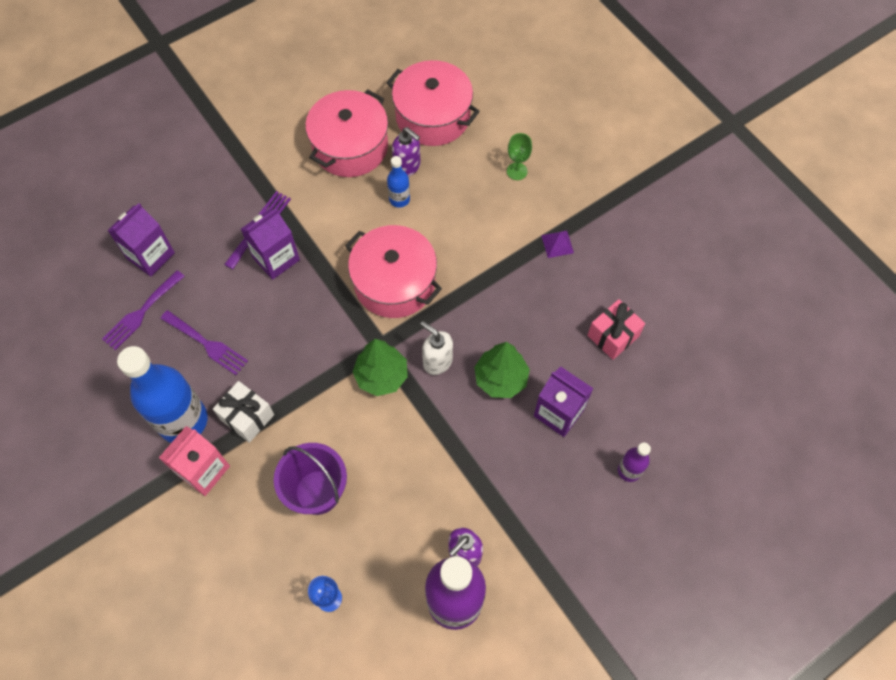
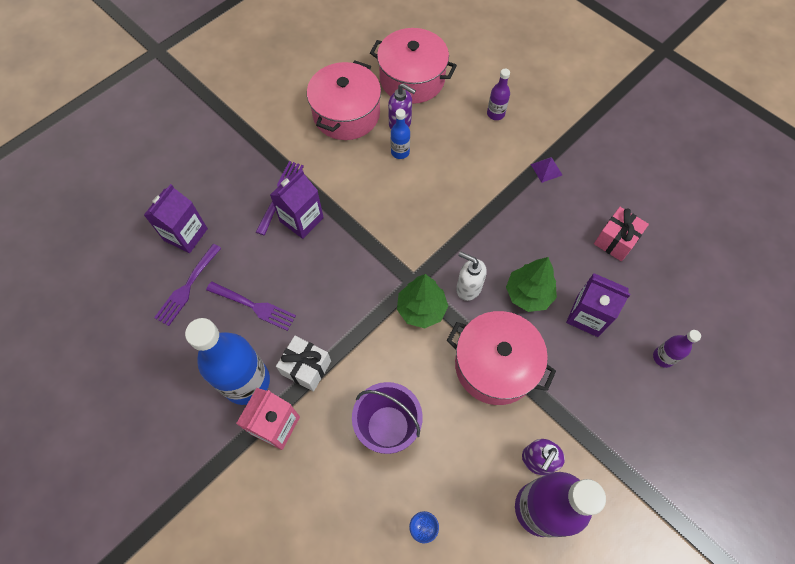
camera: 10 degrees left, 0 degrees up
(394, 283) = (413, 224): pink pot -> pink pot (495, 365)
(517, 171) = (495, 114): green goblet -> purple bottle

